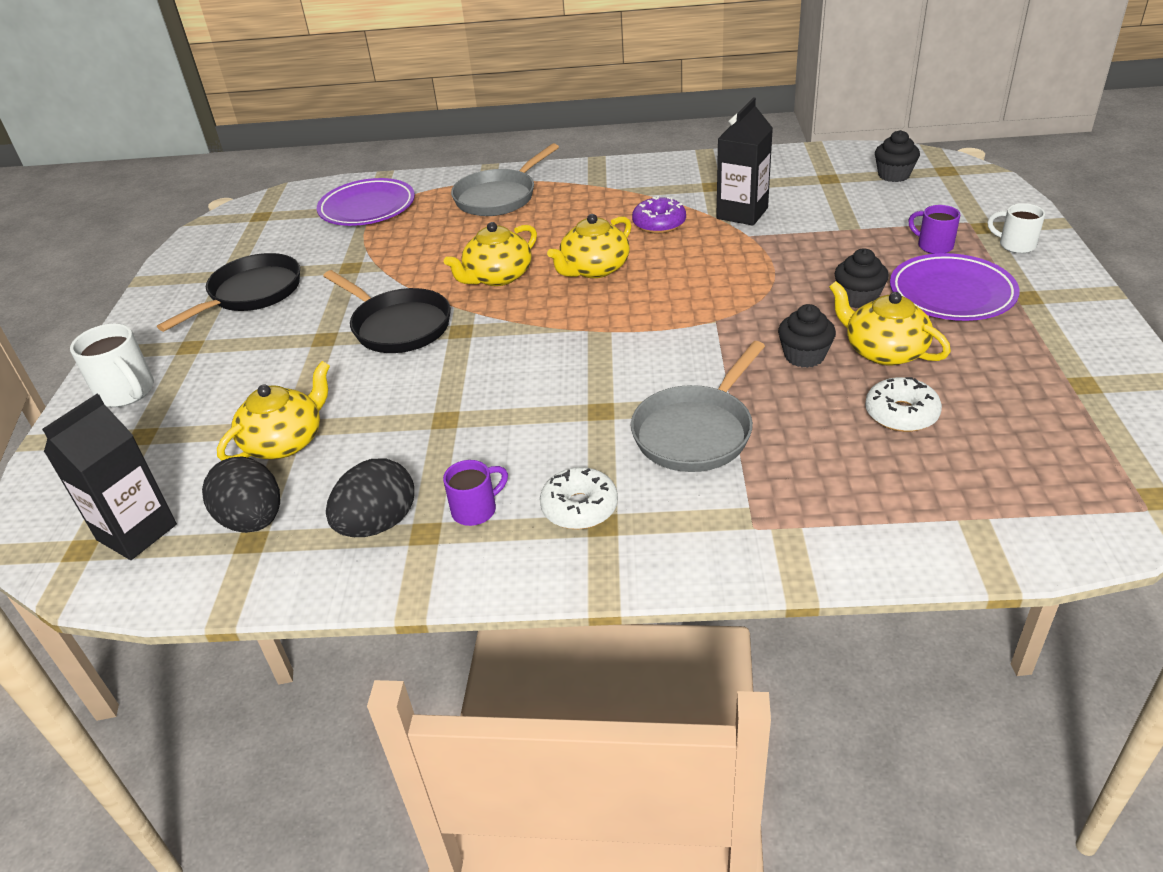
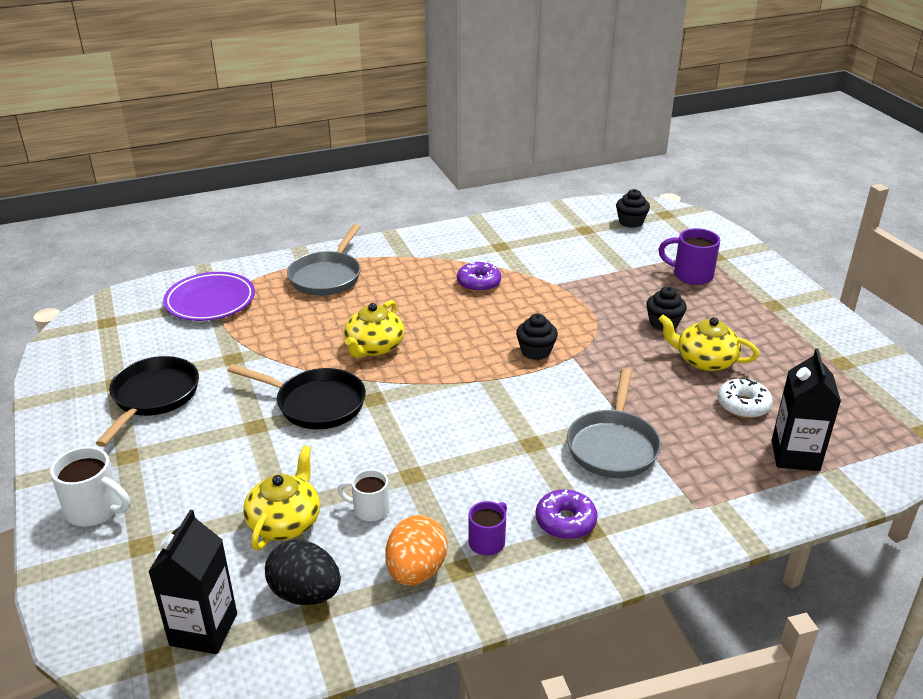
camera: 25 degrees left, 5 degrees down
(378, 524) = (416, 571): black egg -> orange egg
(579, 507) = (565, 521): white donut -> purple donut
(594, 269) = (451, 329): yellow teapot -> none
(742, 213) = (538, 266): black carton -> black carton (795, 455)
(804, 356) = (653, 374): black cupcake -> black cupcake (536, 351)
(933, 246) = (691, 275): purple mug -> purple mug, size x1.53
(951, 294) = (724, 310): purple plate -> none
(1015, 245) = (744, 267): white mug -> white mug (369, 509)

